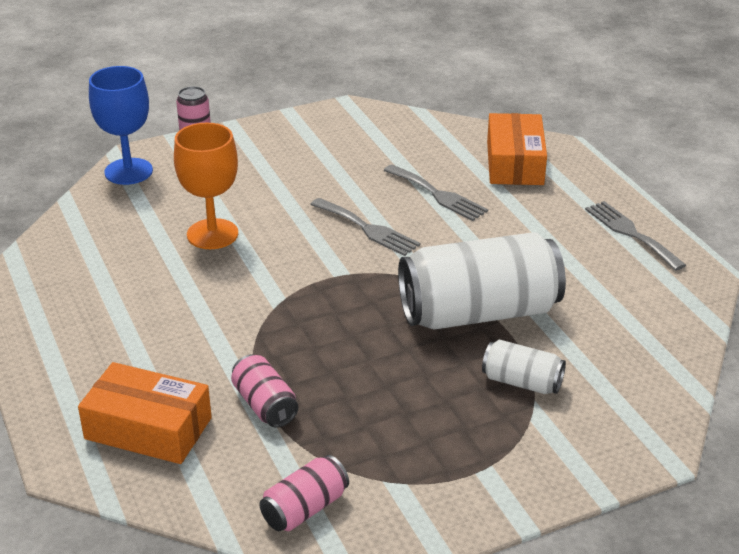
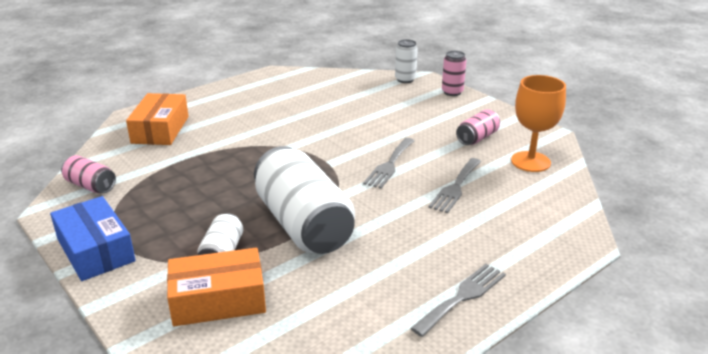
camera: 75 degrees right, 5 degrees down
(128, 171) = (405, 79): blue goblet -> white can
(212, 234) = (352, 114): orange goblet -> orange goblet (530, 162)
(265, 405) = (184, 159): pink can -> pink can (477, 138)
(484, 496) = (96, 250): none -> blue box
(515, 163) = (534, 218): orange box -> orange box (218, 300)

